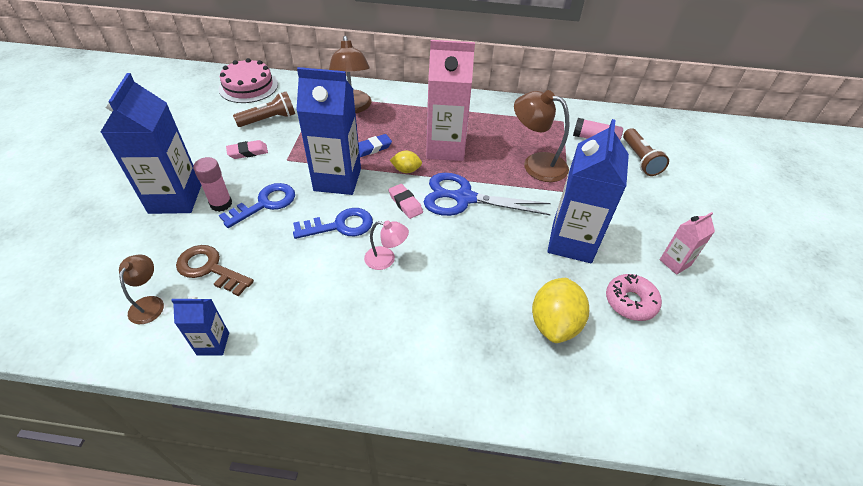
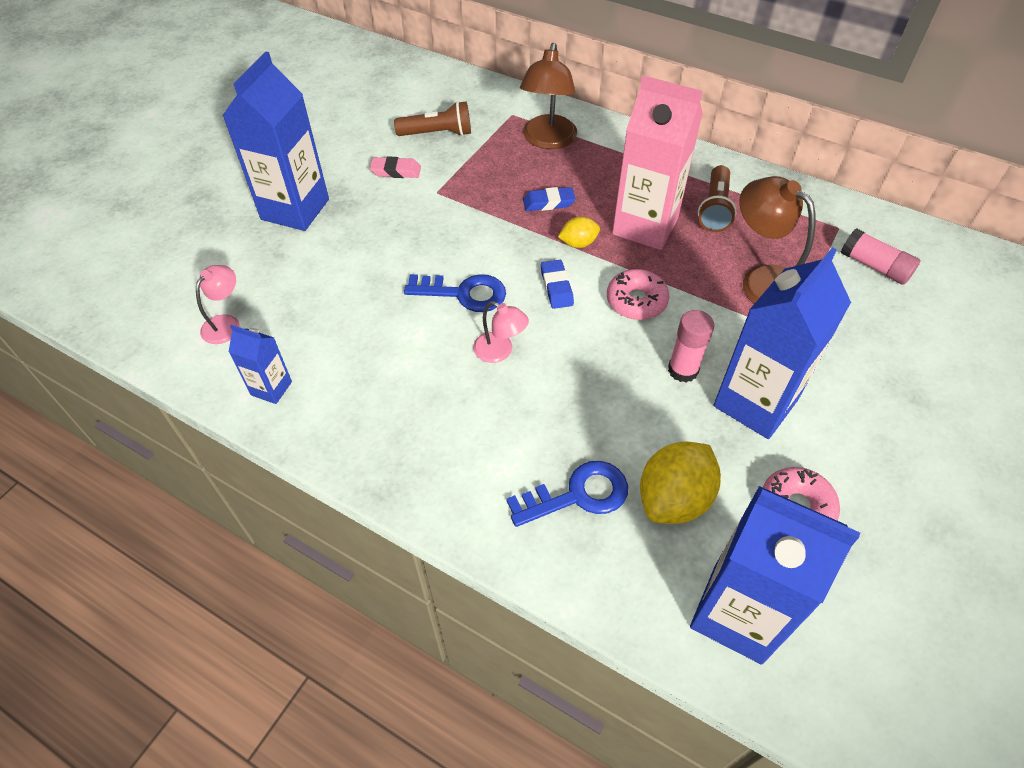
camera: 25 degrees right, 5 degrees up
(149, 303) = (226, 323): brown lamp -> pink lamp
(210, 269) = (300, 303): brown key -> none
(221, 204) = (341, 229): pink glue stick -> pink glue stick (683, 370)
(248, 86) = (431, 83): pink cake -> none
(265, 204) = (389, 242): blue key -> blue key (578, 495)
(337, 179) = (486, 233): blue carton -> blue carton (737, 613)
(405, 203) = (556, 287): pink eraser -> blue eraser
(406, 170) = (578, 243): yellow lemon -> yellow lemon turned 45 degrees counterclockwise
(464, 198) = (636, 301): blue scissors -> pink donut
(640, 159) = (929, 315): brown flashlight -> brown flashlight (715, 209)
(675, 263) = (895, 477): pink carton -> none

